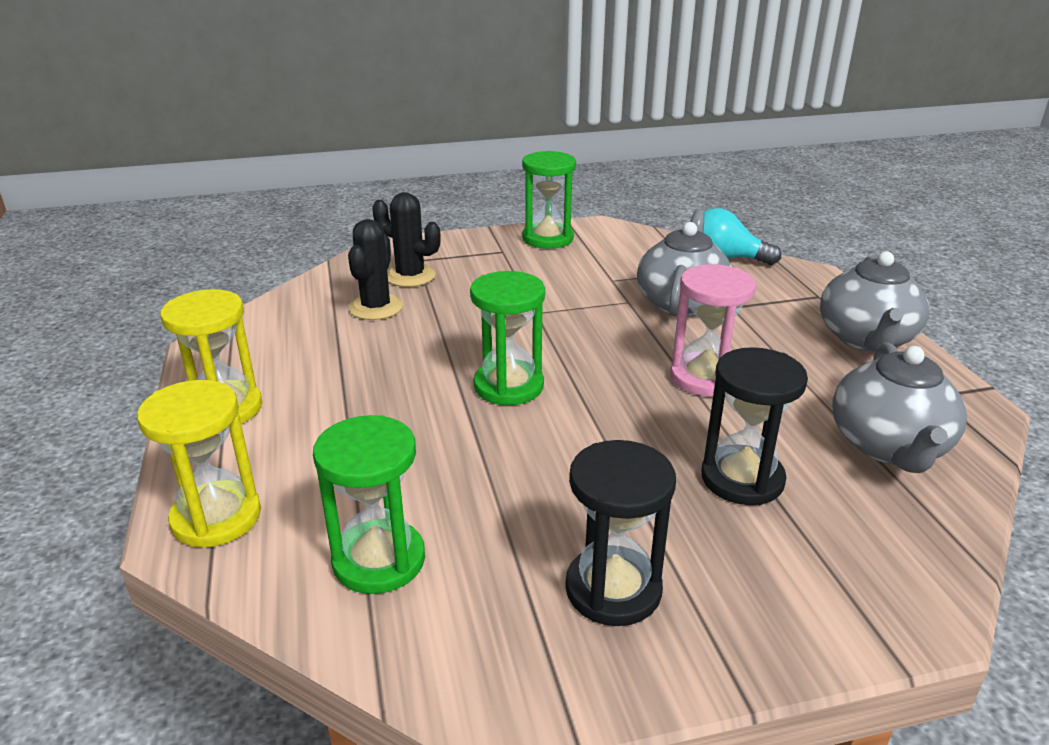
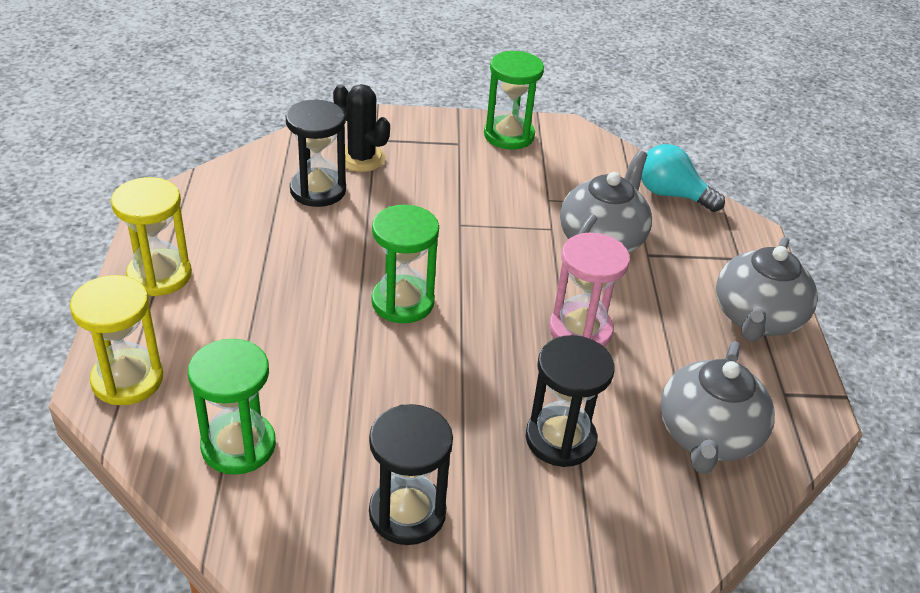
camera: 10 degrees right, 10 degrees up
(376, 307) = (318, 190): black cactus -> black hourglass

